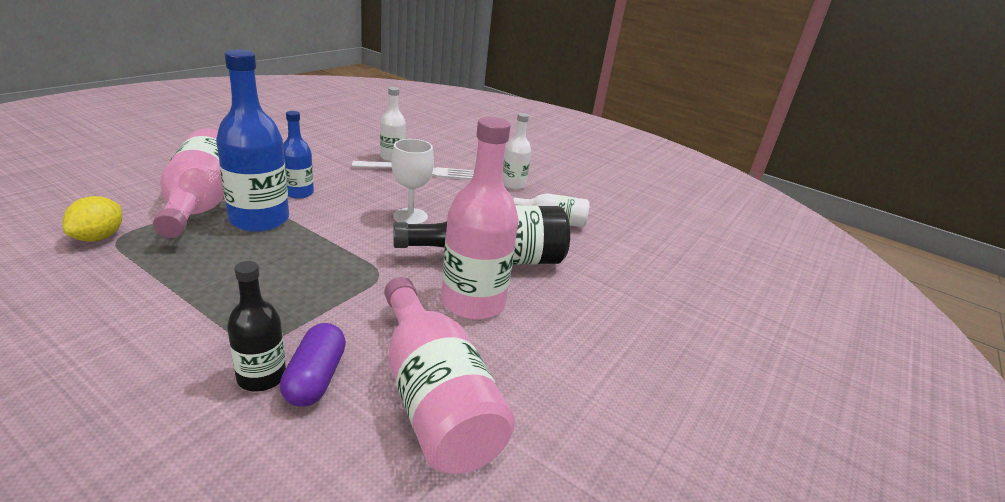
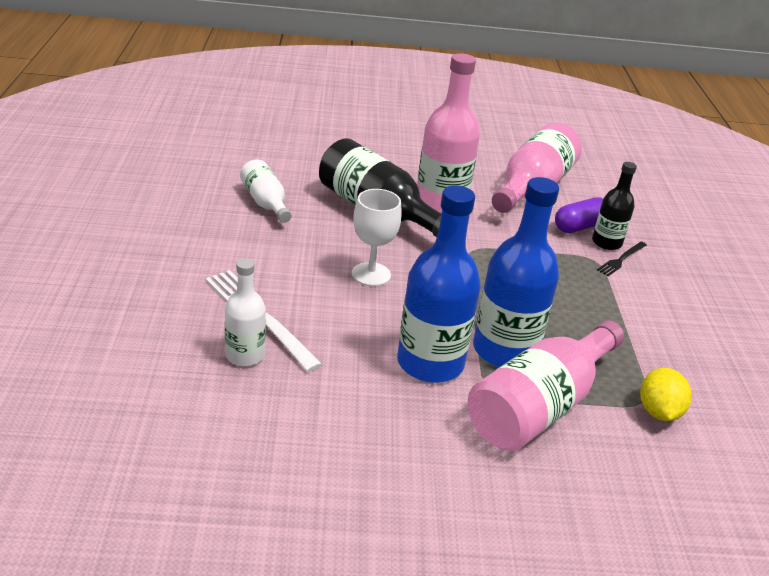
camera: 125 degrees left, 5 degrees up
(99, 237) = (658, 412): yellow lemon -> yellow lemon turned 60 degrees counterclockwise
(224, 363) = (621, 259): none -> black fork
(298, 193) = (430, 363): blue bottle -> blue bottle, size x1.78
(513, 185) = (206, 244): white bottle -> none

